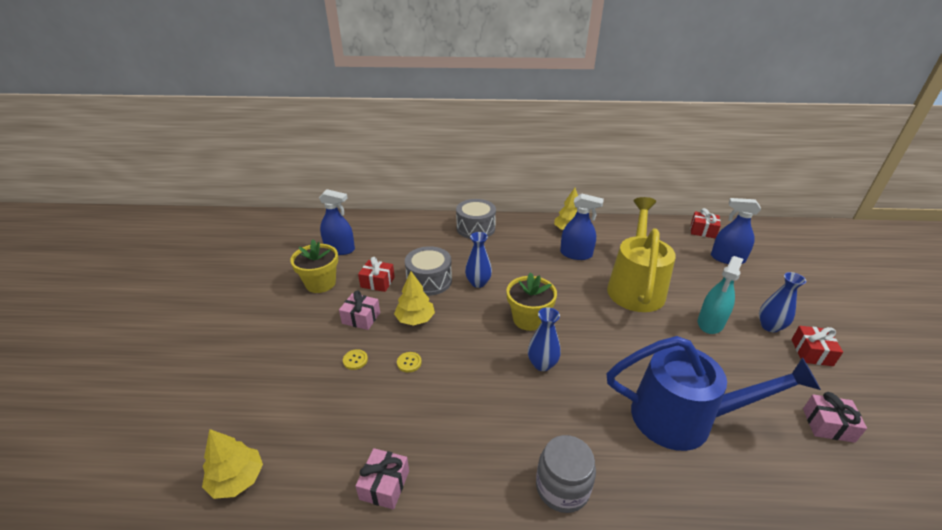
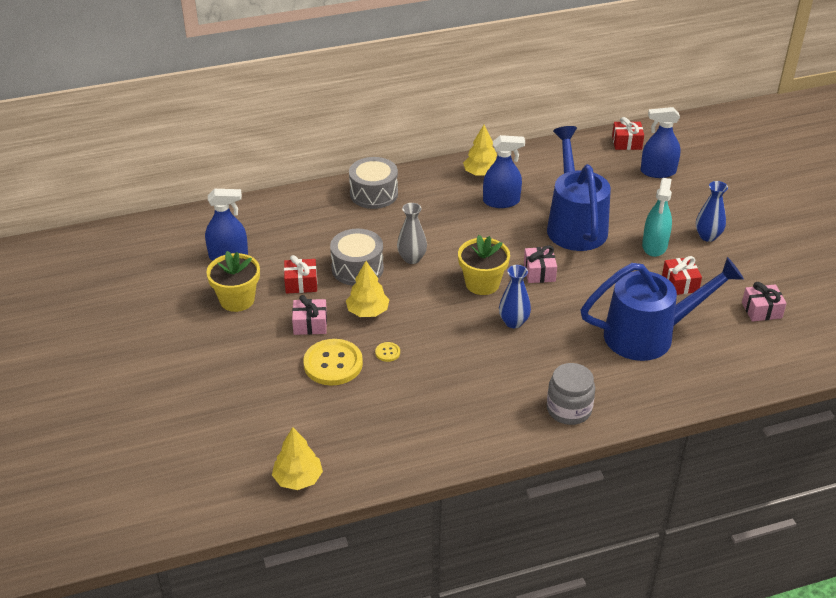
camera: 20 degrees left, 5 degrees up
(355, 360) = (333, 364): yellow button -> yellow button, size x2.33
(384, 485) = (426, 447): pink gift -> pink gift (539, 272)
(478, 283) = (412, 258): blue vase -> grey vase
(635, 286) = (575, 224): yellow watering can -> blue watering can
(811, 352) = (745, 252): red gift -> red gift (680, 283)

